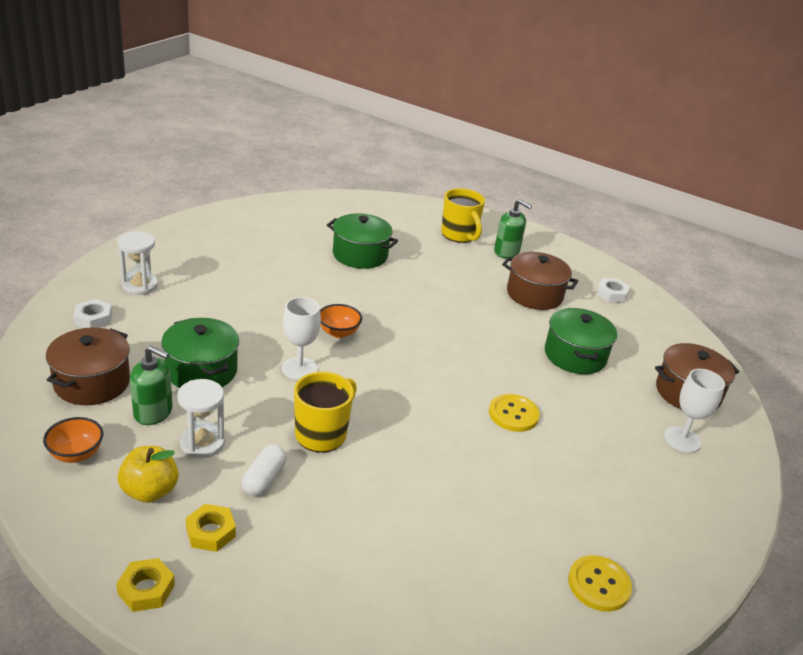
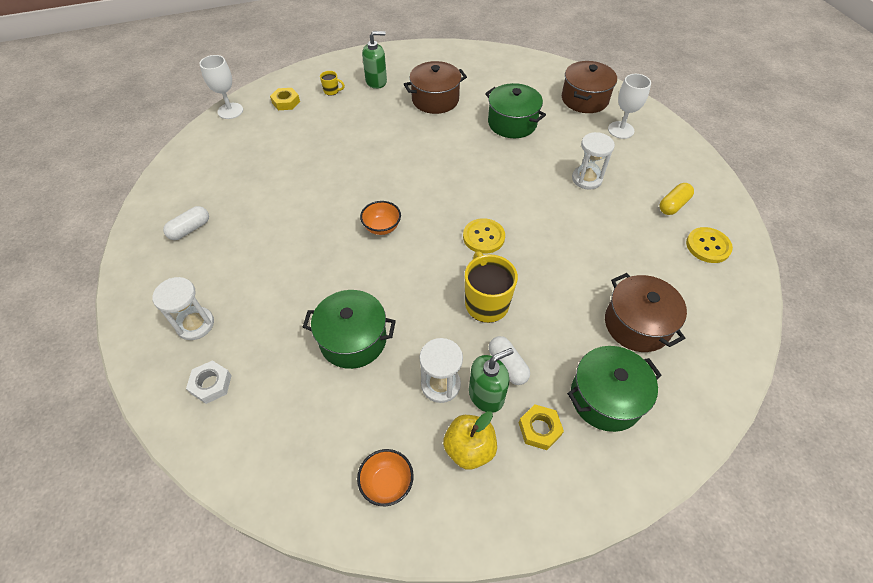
camera: 45 degrees left, 20 degrees up
(92, 382) = (302, 428): brown pot -> brown pot (637, 324)
(146, 589) = (571, 502): yellow nut -> yellow nut (286, 102)
(153, 412) = (378, 400): green soap dispenser -> green soap dispenser (486, 395)
(225, 240) = (190, 229): none -> white capsule
(299, 368) = (403, 275): white goblet -> white goblet (230, 111)
(360, 255) = (299, 158): green pot -> green pot (606, 398)
(459, 235) = (332, 91): yellow mug -> yellow mug, size x0.47
(513, 414) = (543, 189): yellow button -> yellow button (483, 237)
(570, 441) = (587, 179): none -> white hourglass
(611, 294) = (468, 65): white nut -> none
(624, 528) = (673, 205): none -> yellow capsule

